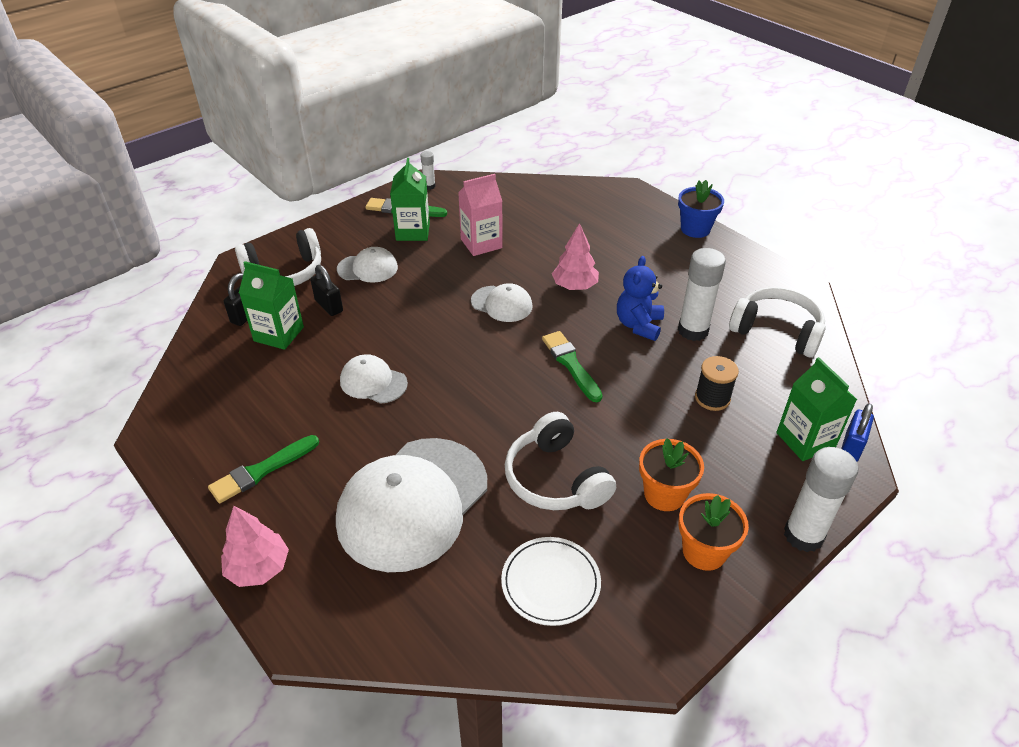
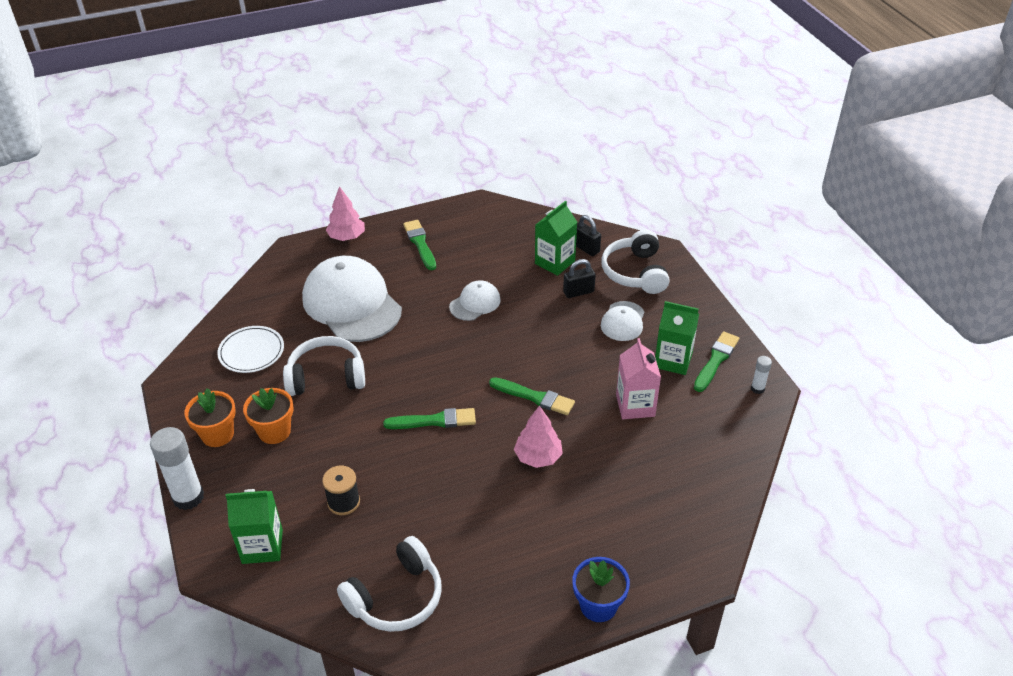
camera: 110 degrees right, 0 degrees up
(502, 304) = (534, 397): white cap -> green brush
(638, 325) = (460, 486): blue teddy bear -> none
(693, 330) = (432, 526): white glue stick -> none
(851, 447) = (234, 576): blue padlock -> none

